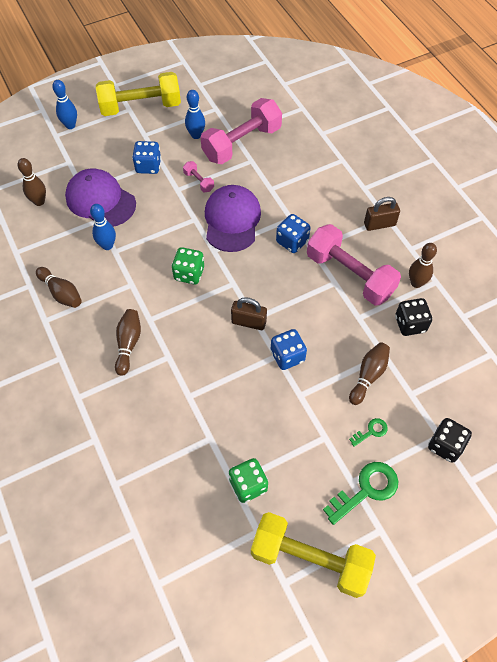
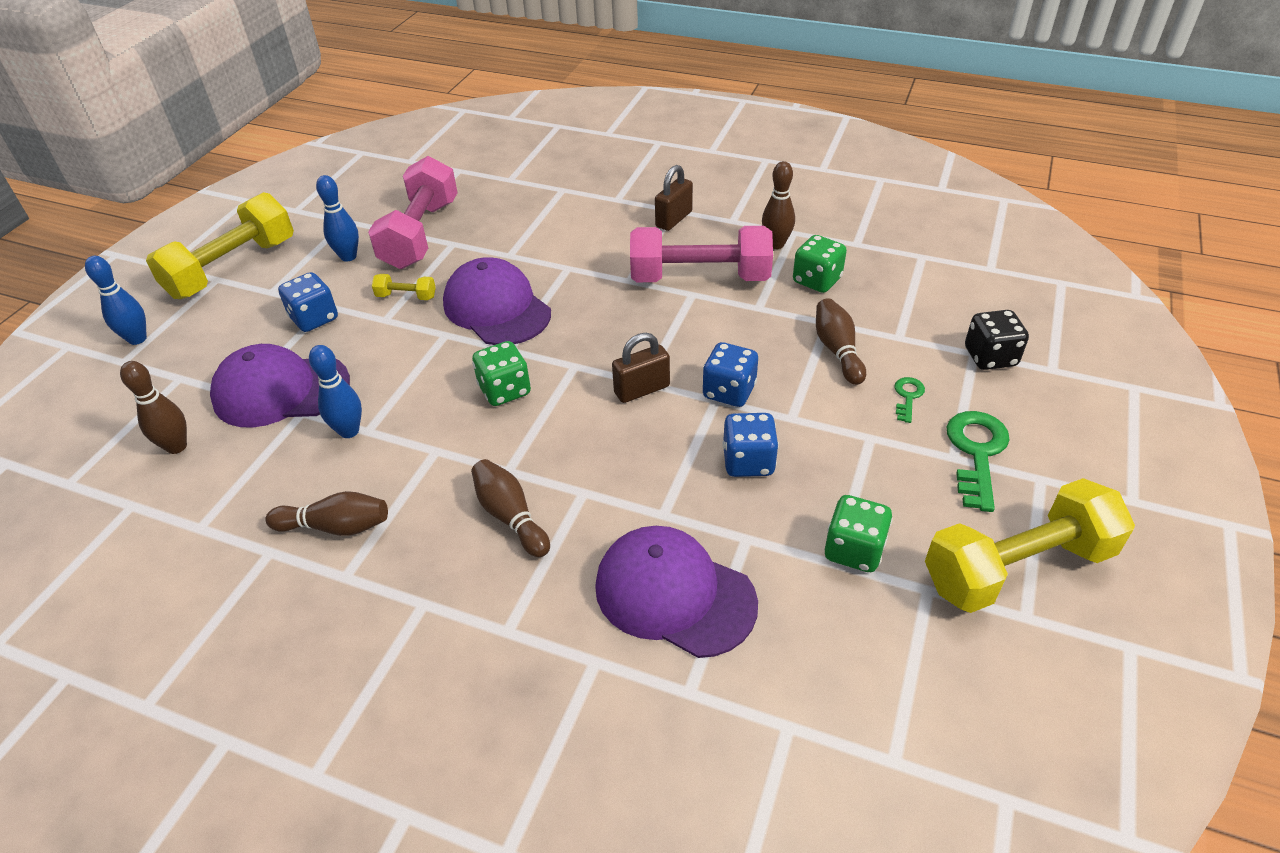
camera: 40 degrees left, 15 degrees down
(153, 438) = (674, 594): none -> purple cap
(199, 181) = (406, 296): pink dumbbell -> yellow dumbbell
(292, 241) = (596, 286): blue dice -> blue dice (748, 462)
(410, 324) = (817, 280): black dice -> green dice

